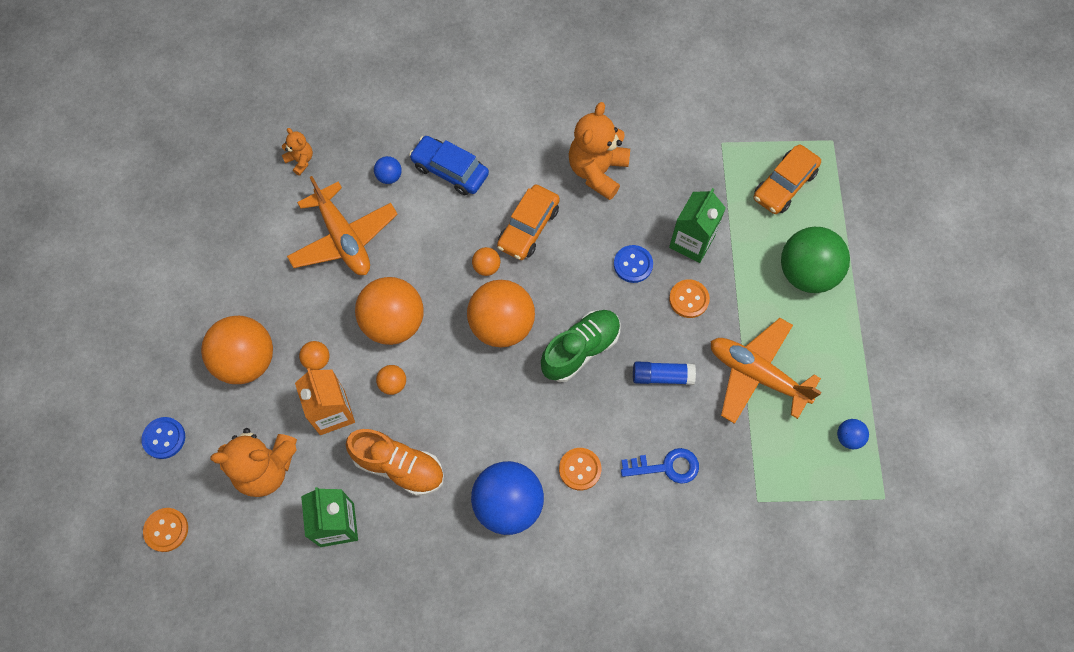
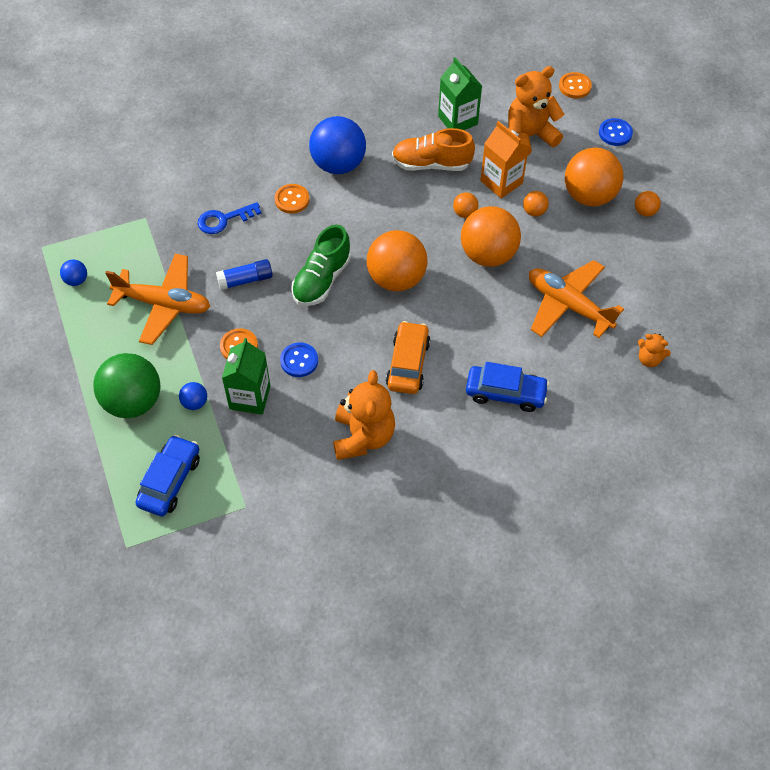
camera: 160 degrees right, 10 degrees down
(389, 176) = (559, 370): blue ball -> blue ball (195, 403)
(486, 267) = (430, 319): orange ball -> orange ball (645, 211)
(784, 185) = (170, 481): orange car -> blue car

